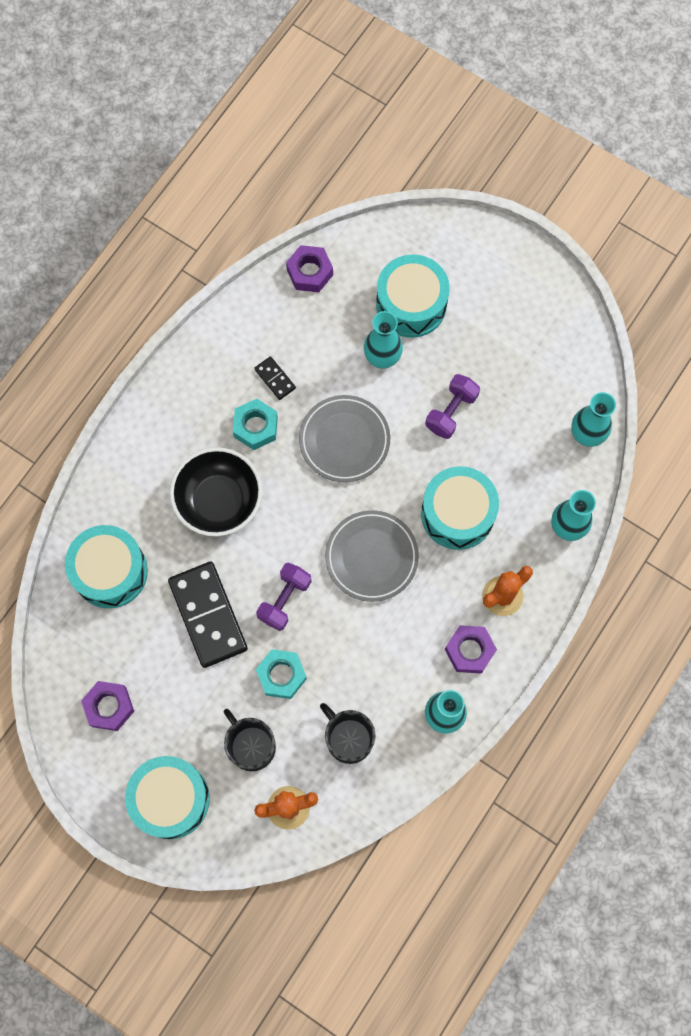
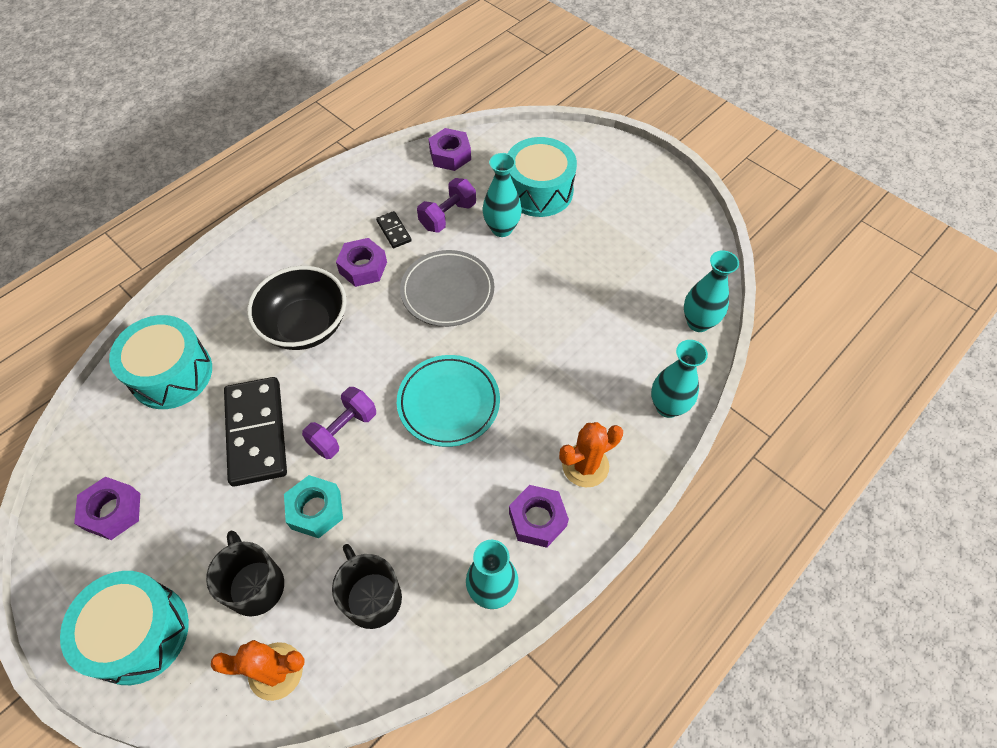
camera: 10 degrees right, 15 degrees down
(256, 427) = (363, 267): turquoise nut -> purple nut
(371, 557) = (448, 403): grey plate -> turquoise plate
(451, 412) = (561, 282): purple dumbbell -> purple dumbbell (448, 216)
(457, 514) = (550, 375): turquoise drum -> none

